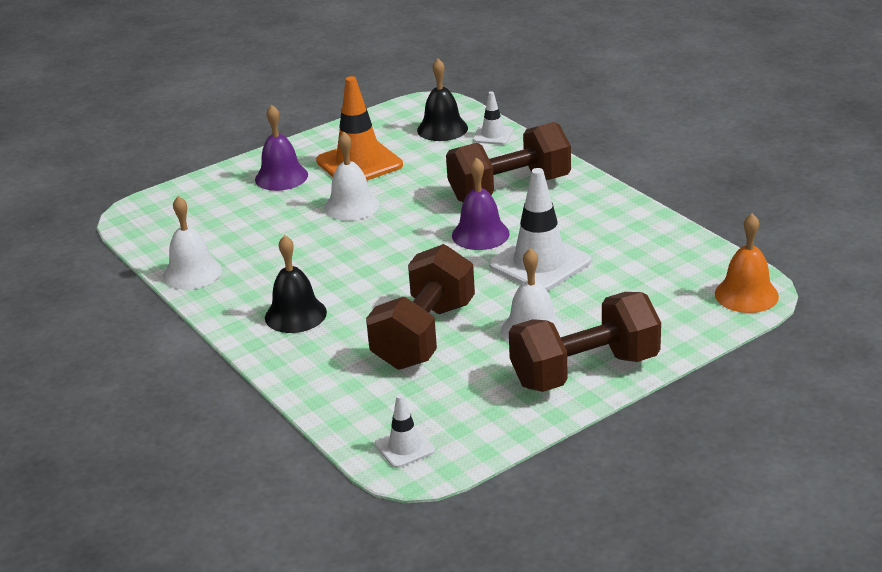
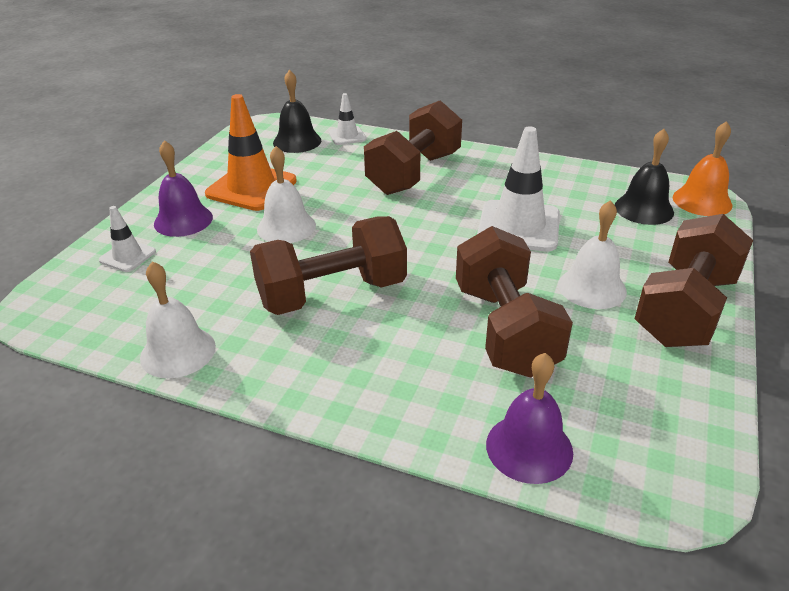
camera: 35 degrees left, 5 degrees up
(295, 315) = (349, 357): black bell -> black bell (644, 209)
(330, 268) = (332, 294): none -> brown dumbbell
(404, 447) = (645, 469): white traffic cone -> white traffic cone (127, 256)
(480, 234) = (437, 217): purple bell -> purple bell (529, 448)

